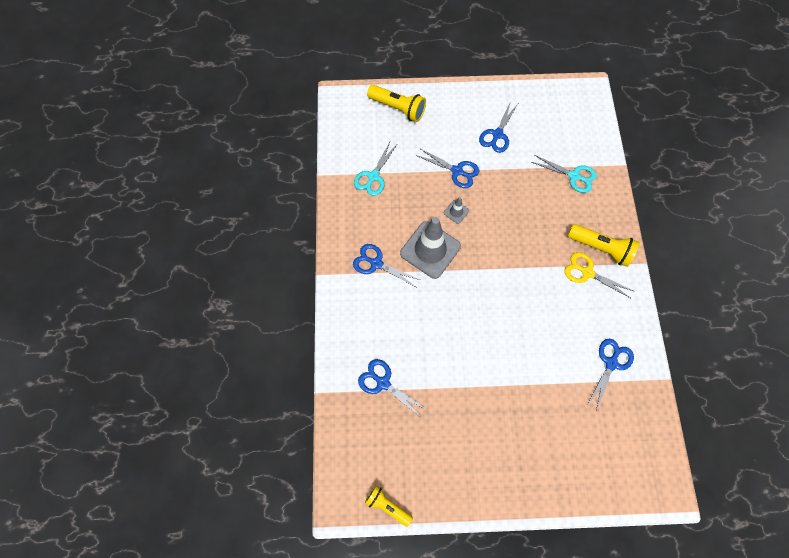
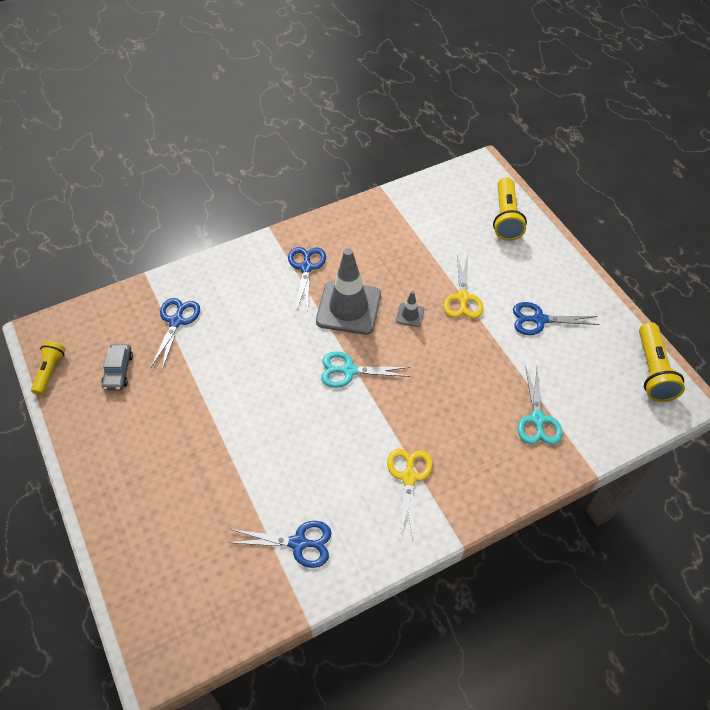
camera: 65 degrees right, 15 degrees down
(373, 176) = (406, 228): turquoise scissors -> turquoise scissors (349, 370)
(412, 446) = (118, 371): none -> grey car
(457, 171) = (462, 298): blue scissors -> yellow scissors
(600, 248) = (452, 482): yellow flashlight -> yellow flashlight (652, 371)

